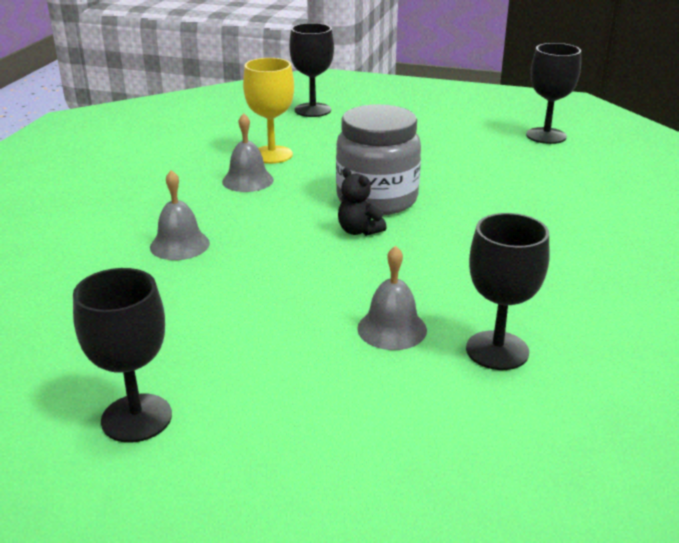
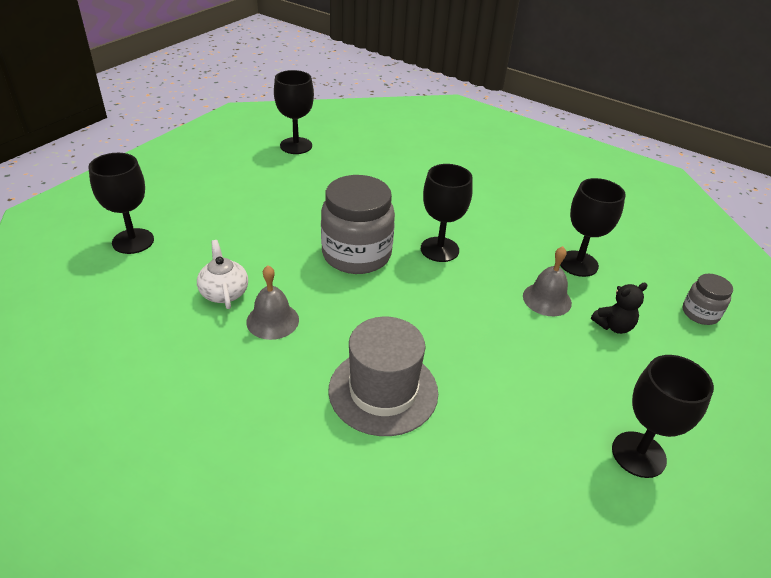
camera: 75 degrees left, 10 degrees up
(179, 245) = (383, 391): grey bell -> grey hat
(272, 155) = (224, 292): yellow goblet -> white teapot
(359, 231) = (405, 278): black teddy bear -> black teddy bear (613, 326)
(431, 243) = (439, 249): none -> black goblet
(469, 487) = (700, 313): none -> grey jar

